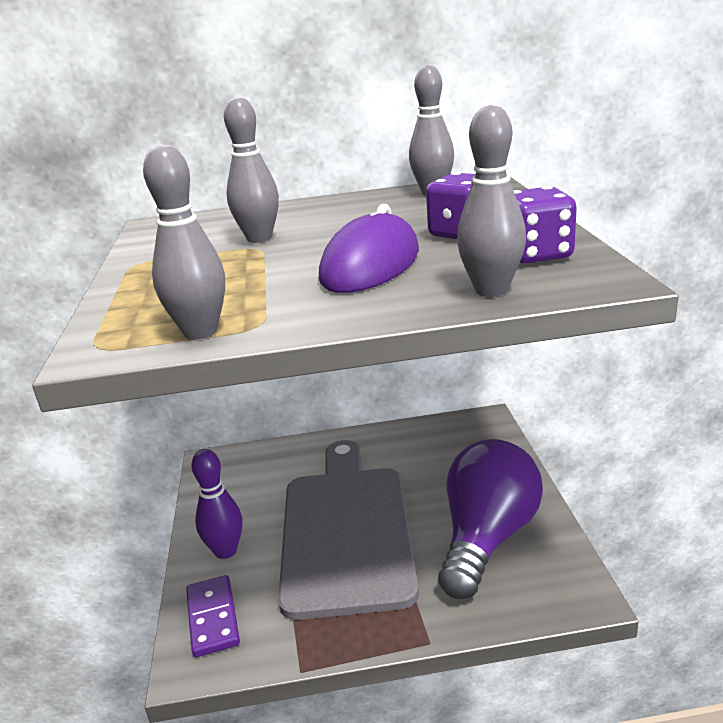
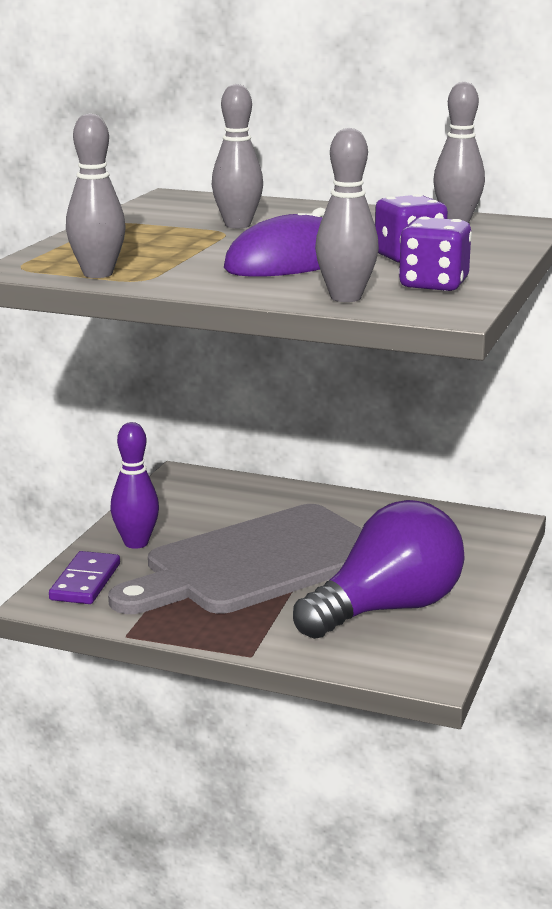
camera: 25 degrees right, 5 degrees down
(346, 530) = (258, 563): grey cutting board -> grey cutting board turned 150 degrees counterclockwise

